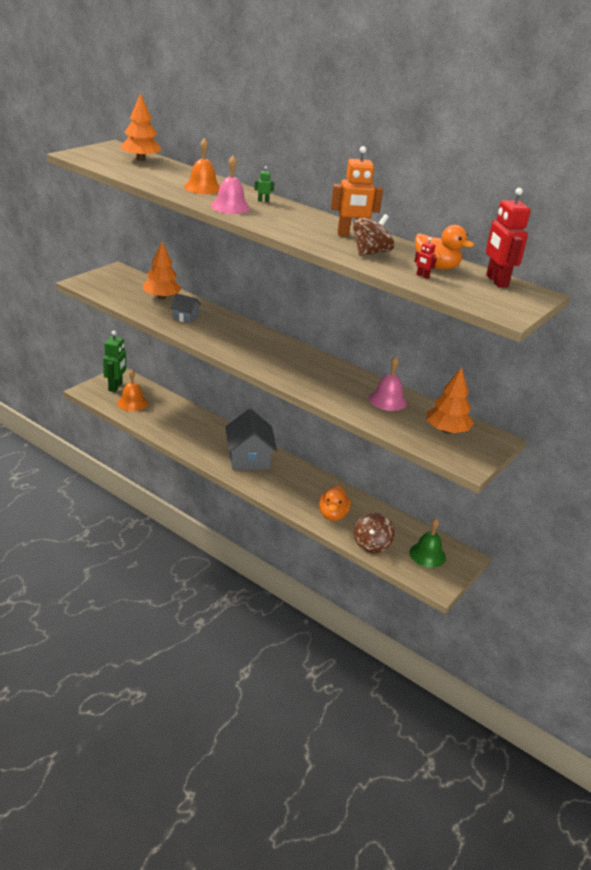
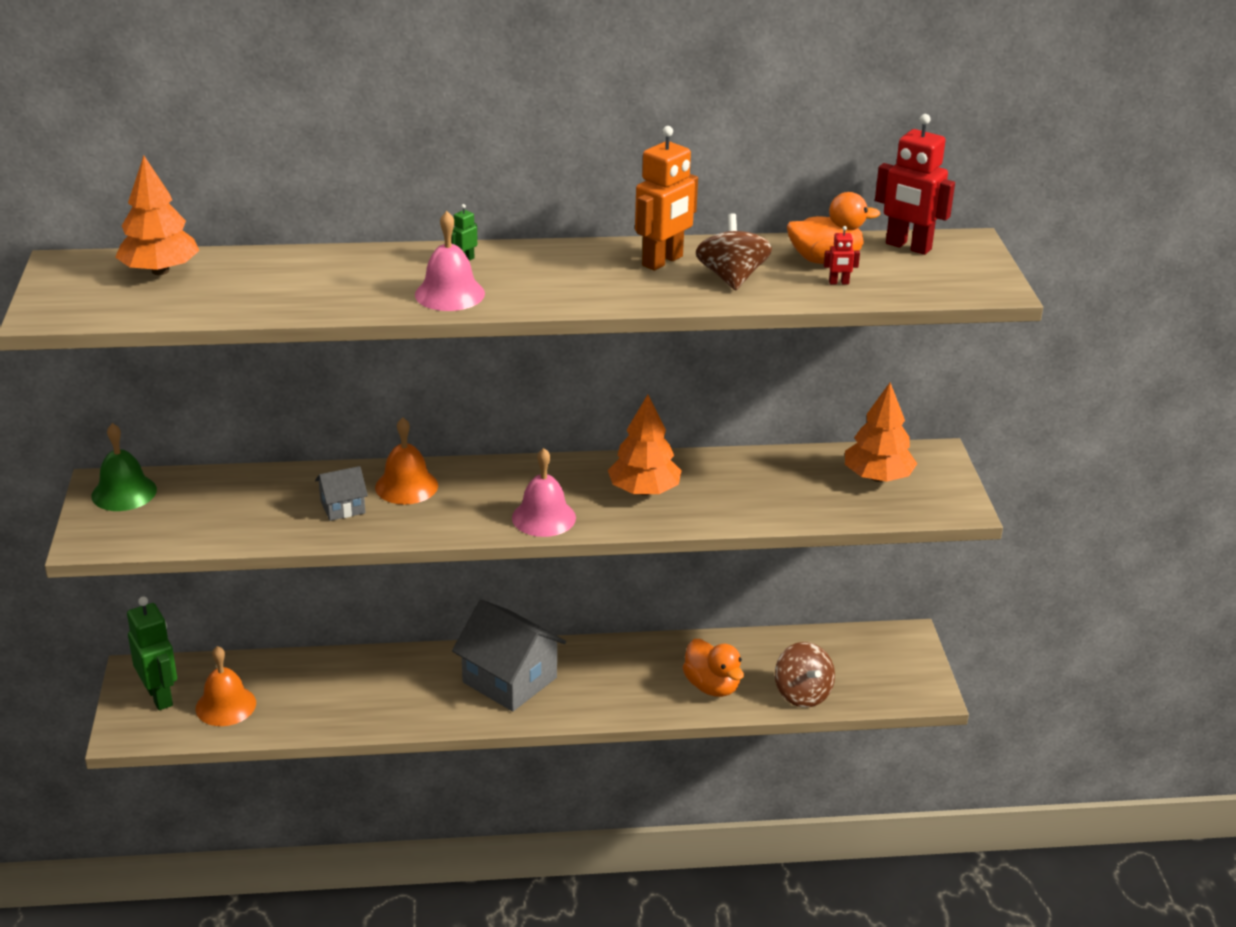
camera: 40 degrees left, 0 degrees up
(161, 297) = (253, 494): orange tree -> orange tree (644, 491)
(202, 187) = (349, 279): orange bell -> orange bell (406, 486)
(387, 400) = (765, 476): pink bell -> pink bell (544, 517)
(427, 555) = (871, 663): green bell -> green bell (124, 492)

